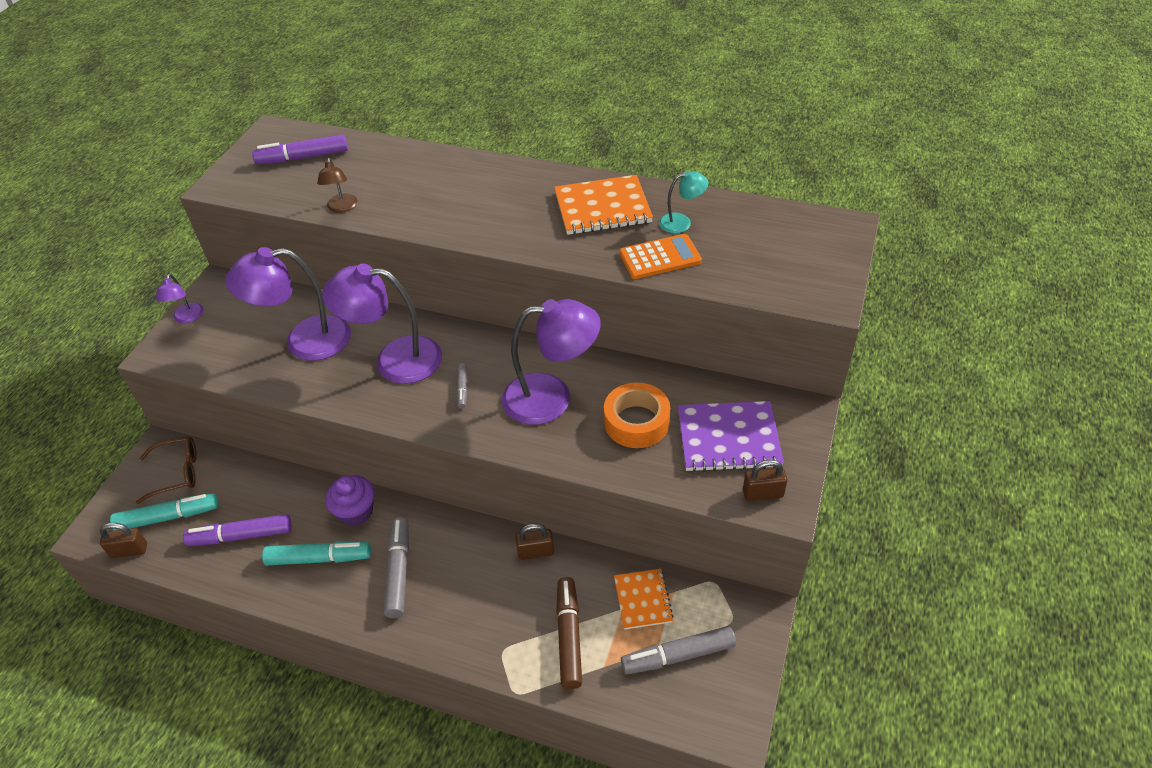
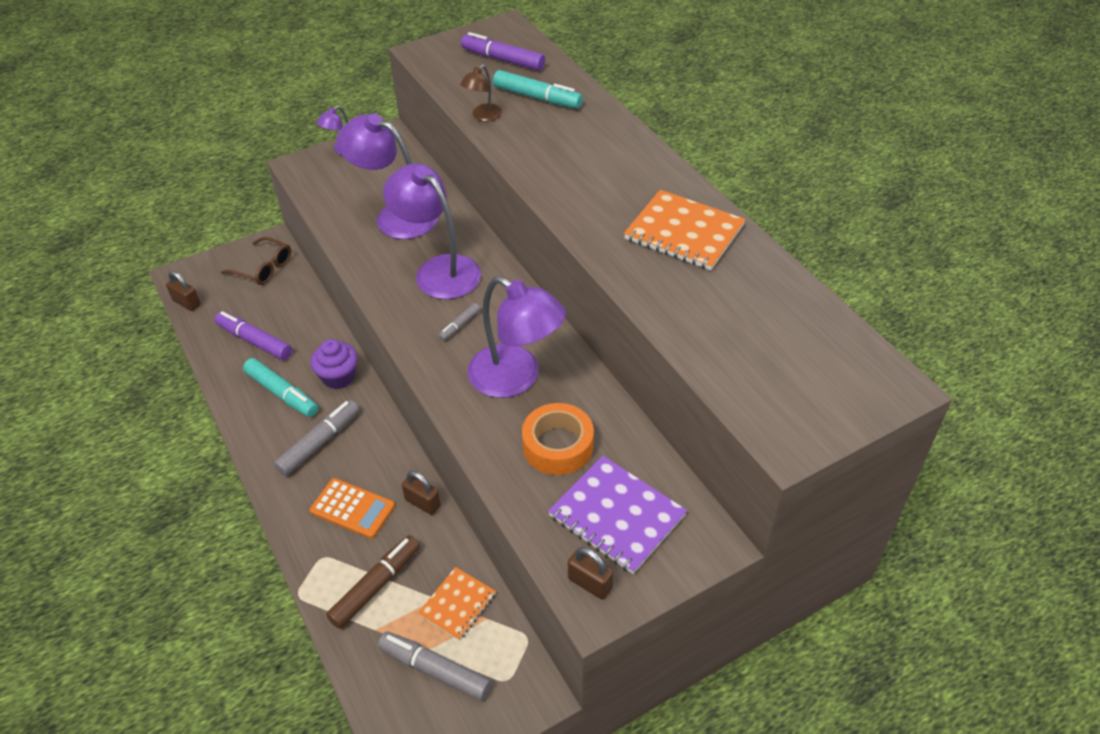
camera: 40 degrees right, 0 degrees up
(168, 517) = (229, 296): turquoise marker -> turquoise marker (537, 98)
(660, 257) = (679, 306): orange calculator -> orange calculator (352, 509)
(681, 222) = (738, 287): turquoise lamp -> none

